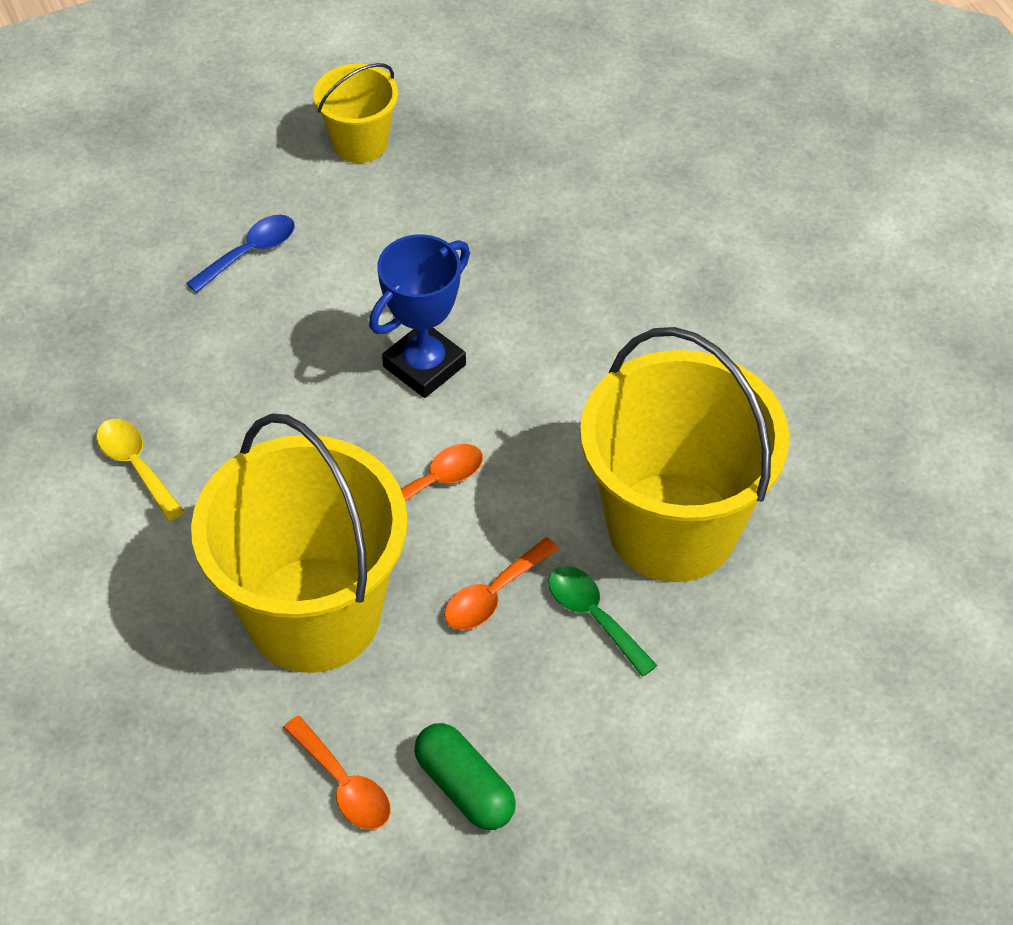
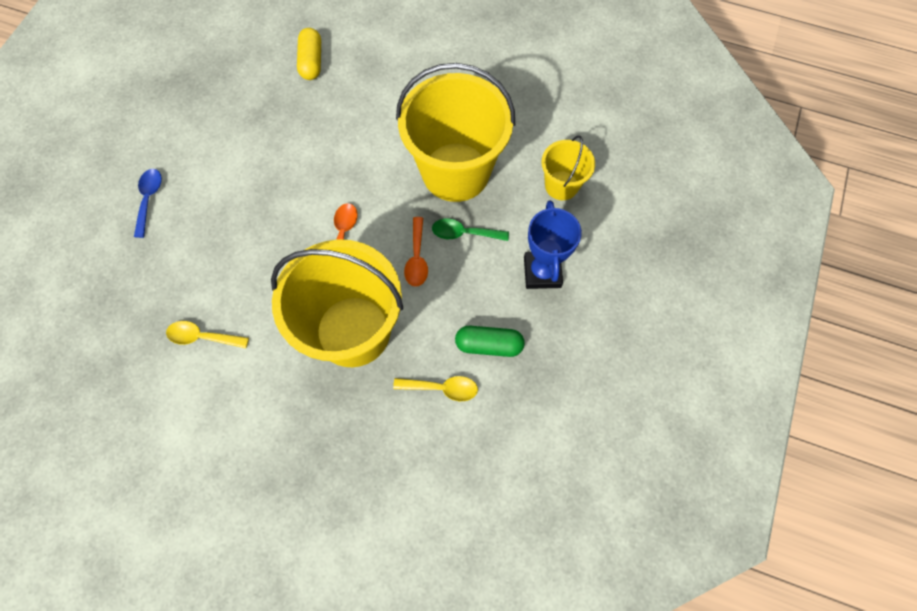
camera: 45 degrees left, 15 degrees up
(344, 784) = (442, 388): orange spoon -> yellow spoon
(360, 143) = (147, 111): yellow bucket -> yellow bucket (561, 185)
(424, 366) = (285, 187): blue trophy -> blue trophy (542, 272)
(633, 231) = (311, 62): none -> yellow capsule

